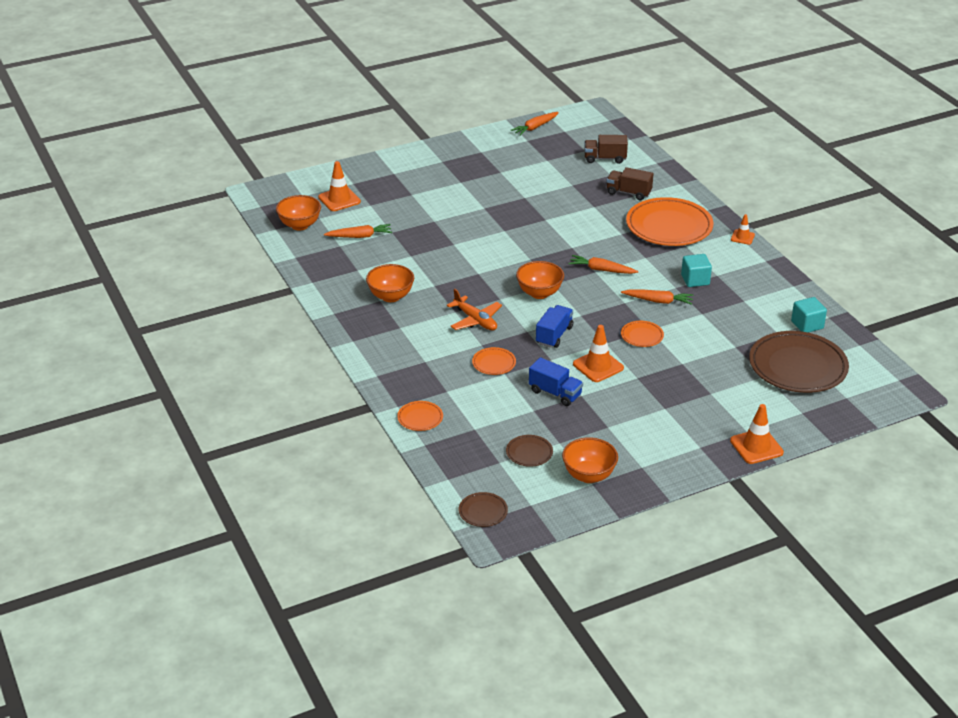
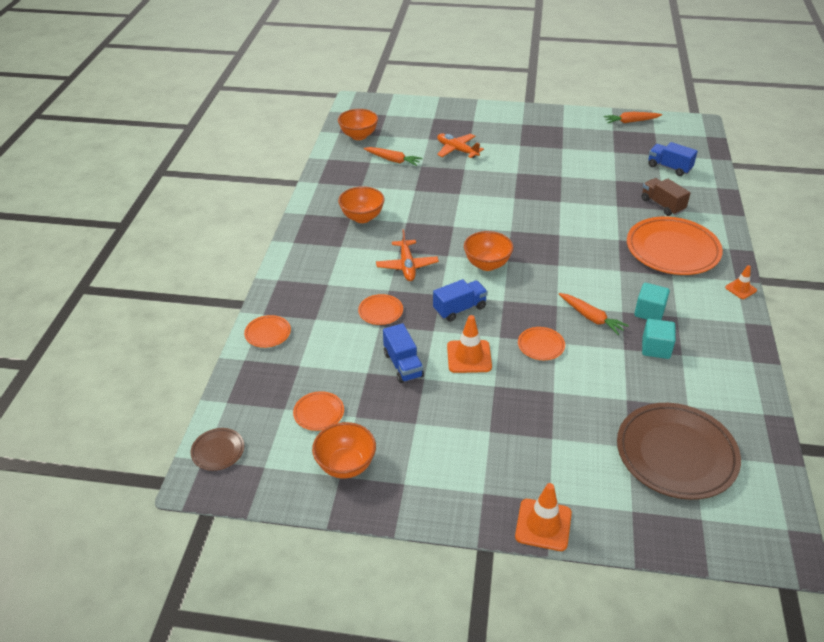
camera: 35 degrees right, 5 degrees up
(339, 199) = (409, 126): orange traffic cone -> none
(409, 206) = (457, 150): none -> orange plane
(529, 453) = (319, 413): brown plate -> orange plate
(601, 270) = (566, 266): orange carrot -> none
(605, 158) = (669, 167): brown truck -> blue truck
(807, 325) = (729, 411): turquoise cube -> turquoise cube (656, 348)

